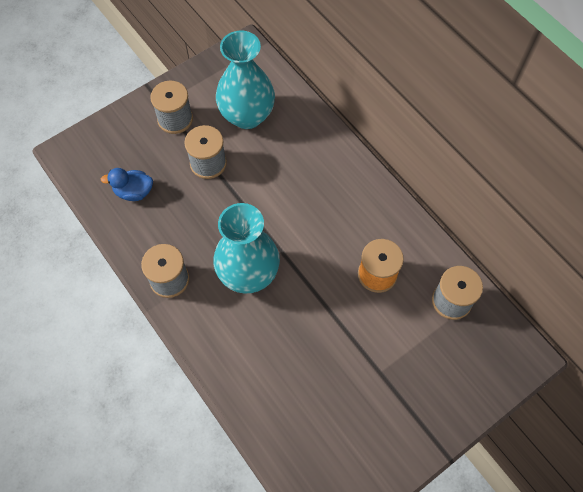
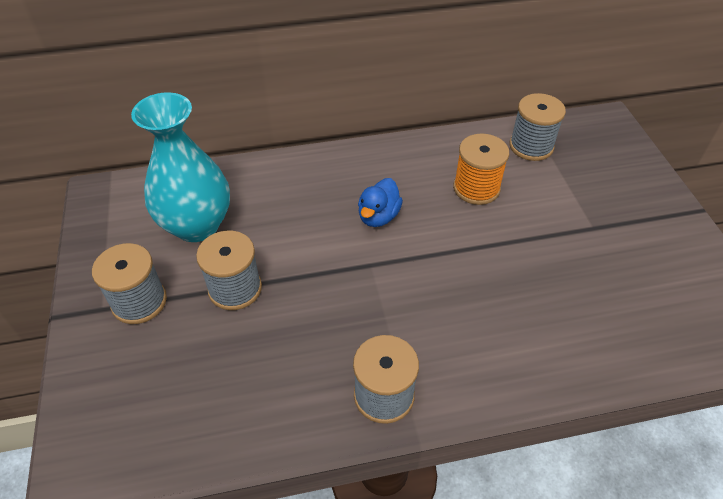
camera: 65 degrees left, 15 degrees down
(134, 192) = (217, 393): blue duck -> blue duck (378, 216)
(248, 274) = (419, 302): turquoise vase -> none

